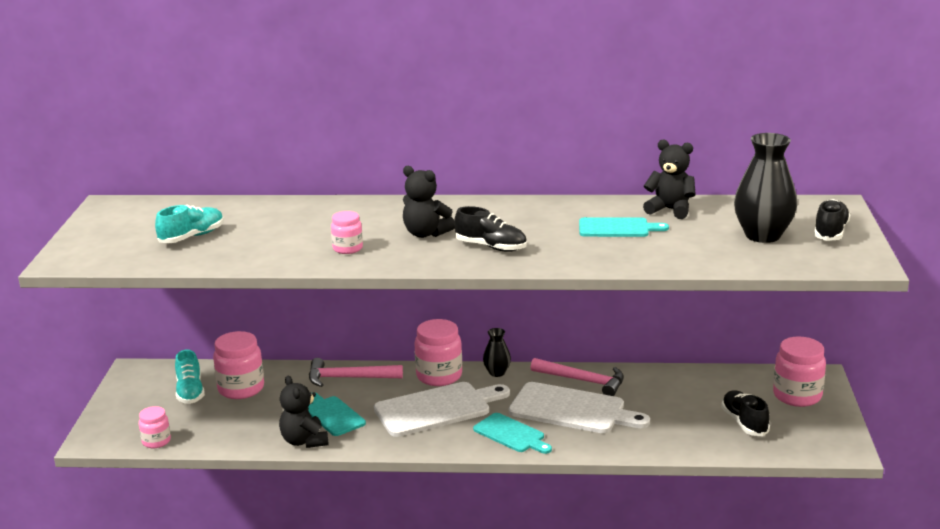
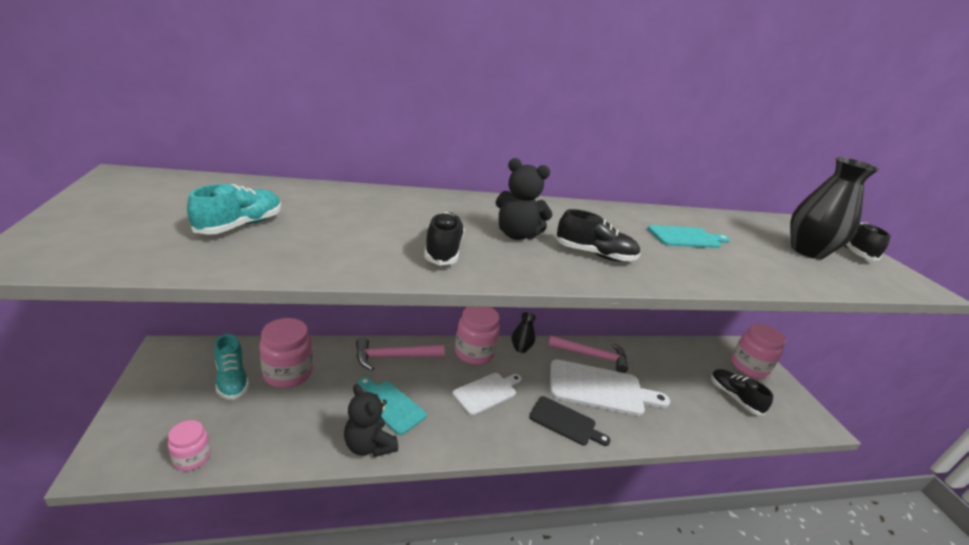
camera: 20 degrees left, 5 degrees up
(347, 248) = (443, 250): pink jar -> black shoe
(437, 409) = (487, 392): white cutting board -> white cutting board, size x0.61
(511, 434) = (565, 422): turquoise cutting board -> black cutting board
(670, 210) = (707, 221): black teddy bear -> none

